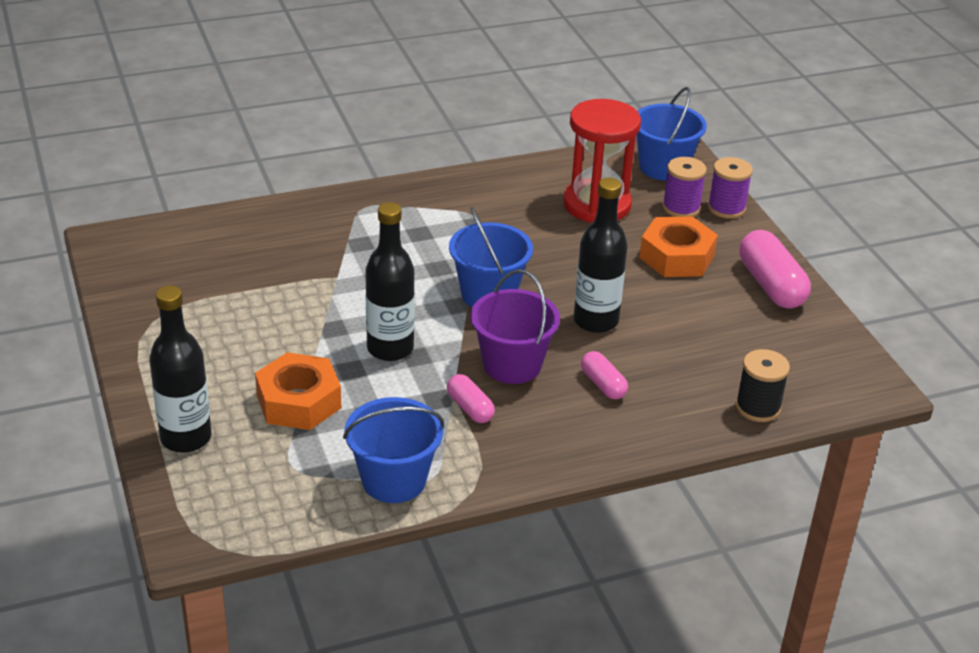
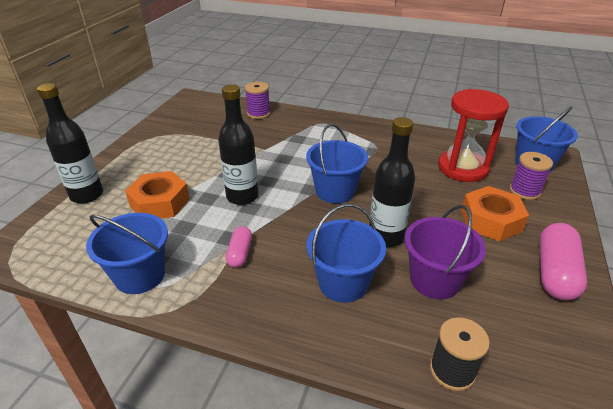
camera: 40 degrees right, 0 degrees up
(512, 364) = (298, 239): purple bucket -> purple bucket (434, 280)
(603, 384) = (343, 283): pink capsule -> blue bucket
(726, 208) = (562, 204): purple spool -> purple spool (258, 114)

